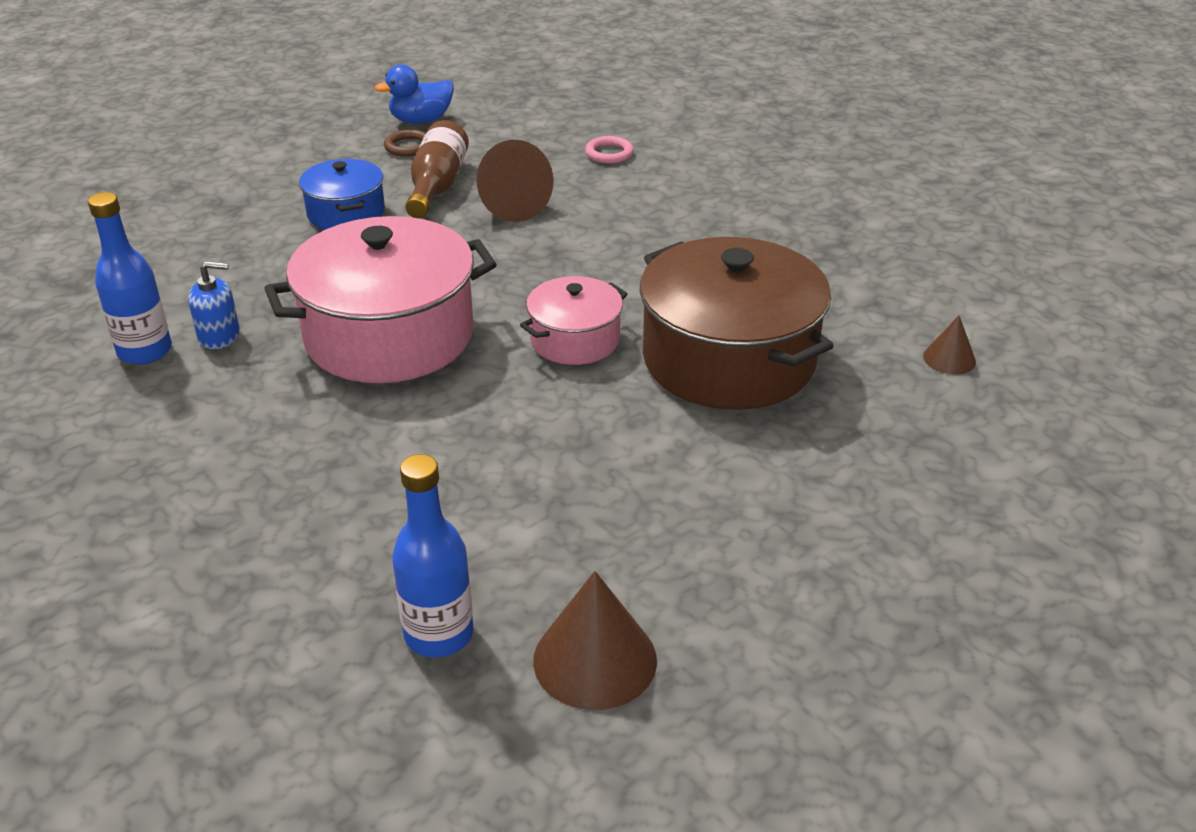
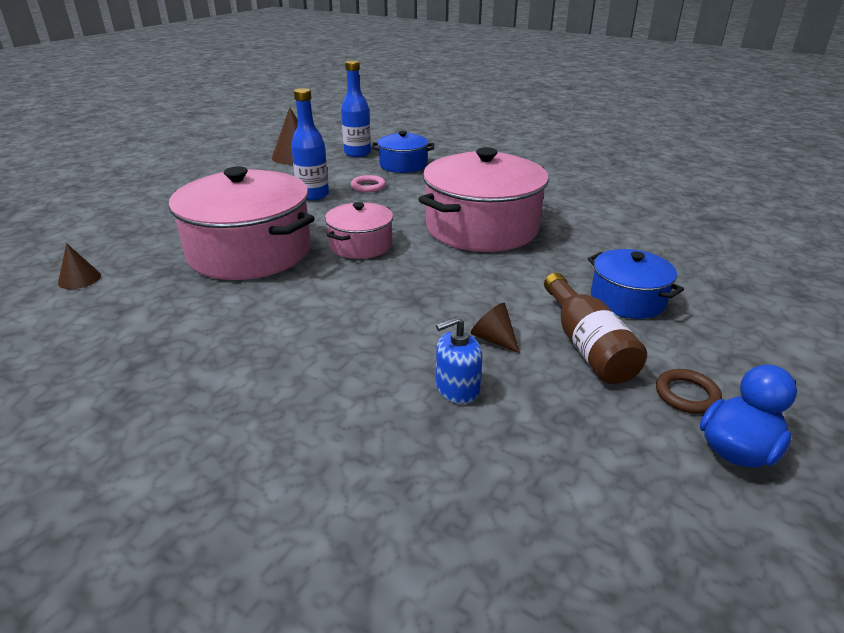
camera: 160 degrees right, 5 degrees down
(145, 351) = (606, 200): blue bottle -> blue bottle (313, 195)
(219, 336) = (580, 211): blue soap dispenser -> blue soap dispenser (457, 388)
(373, 546) = (403, 165): none -> blue pot
(511, 205) = (493, 339): brown cone -> brown cone, size x0.55
(609, 153) = (439, 447): pink ring -> pink ring (368, 186)
(729, 359) = (250, 252): brown pot -> pink pot

